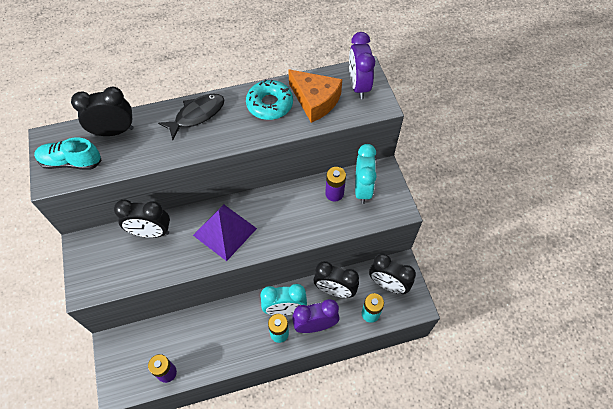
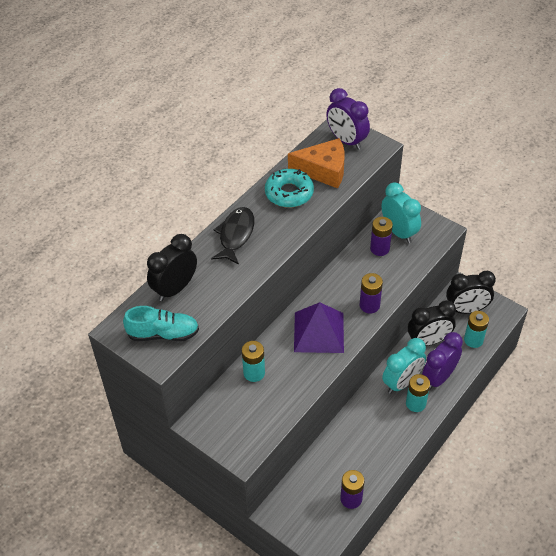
camera: 35 degrees left, 10 degrees down
(71, 162) = (163, 334): turquoise shoe -> turquoise shoe turned 150 degrees counterclockwise
(151, 232) = (254, 373): black clock -> turquoise battery
(282, 235) = (369, 305): none -> purple battery

